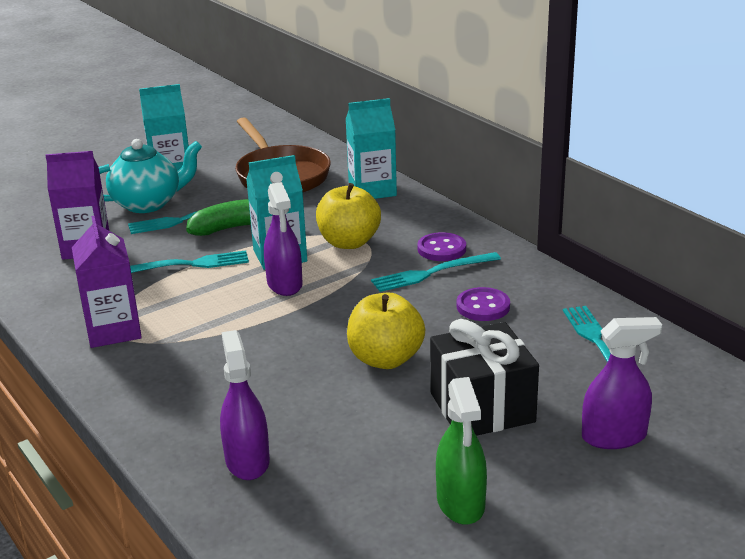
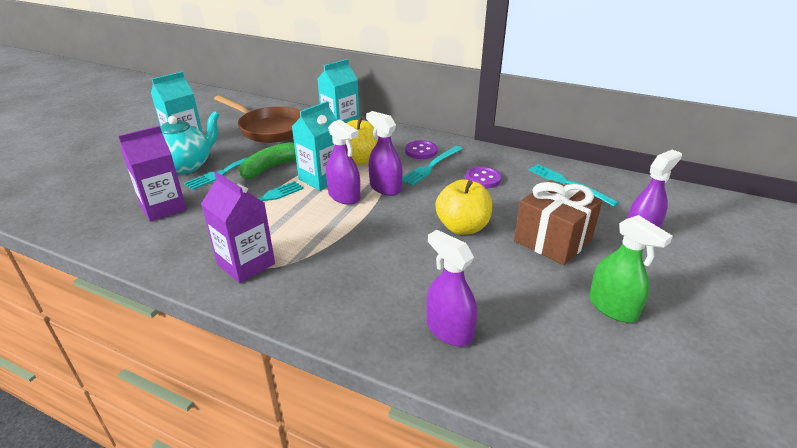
camera: 30 degrees left, 5 degrees up
(344, 286) = (385, 188): none -> purple spray bottle
(482, 407) = (552, 240): black gift -> brown gift

